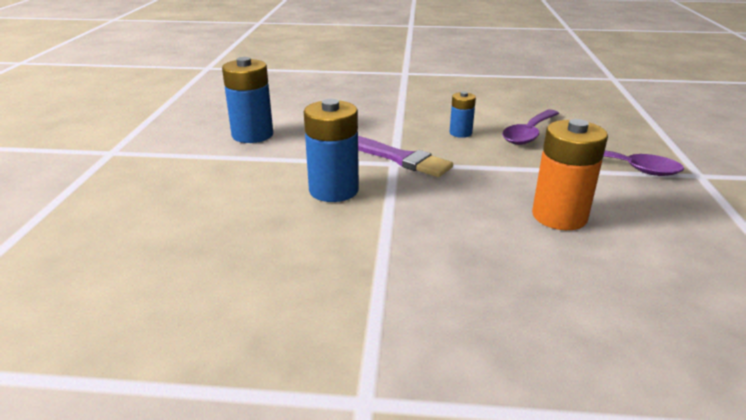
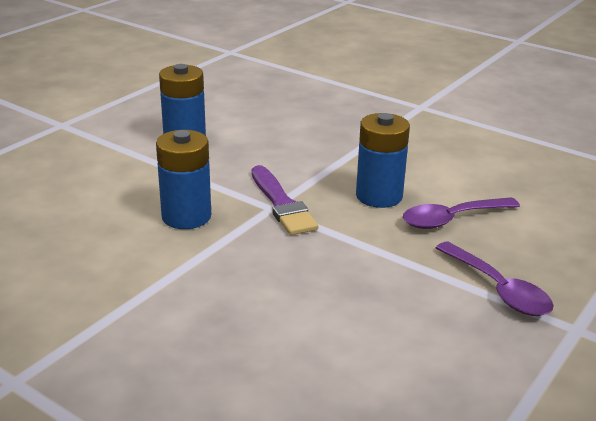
camera: 30 degrees right, 0 degrees up
(460, 133) = (379, 196): blue battery -> blue battery, size x1.81
(559, 216) = (349, 312): orange battery -> none

